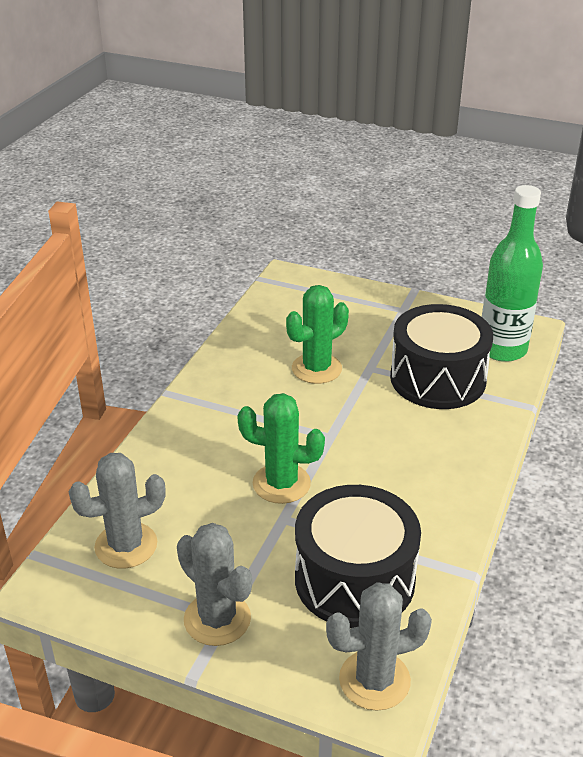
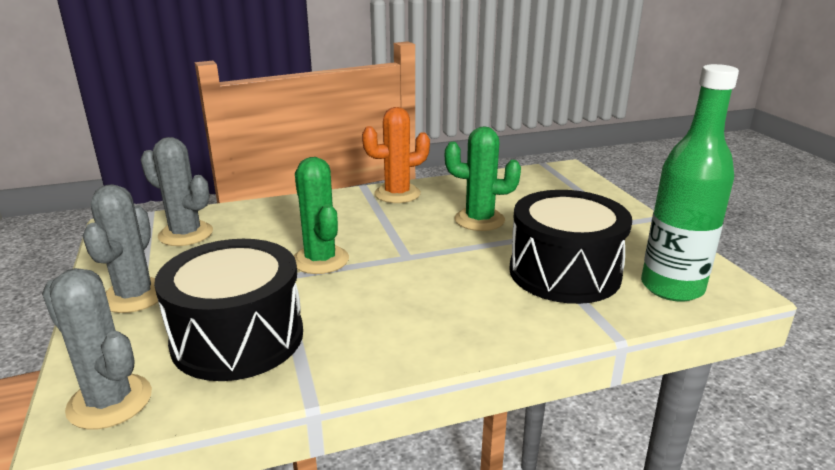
camera: 50 degrees right, 10 degrees down
(212, 383) = (397, 194): none -> orange cactus

